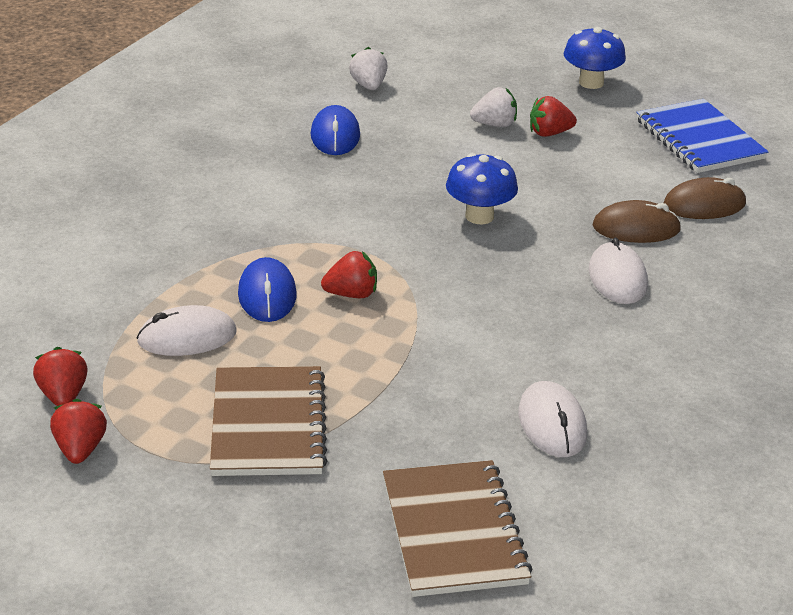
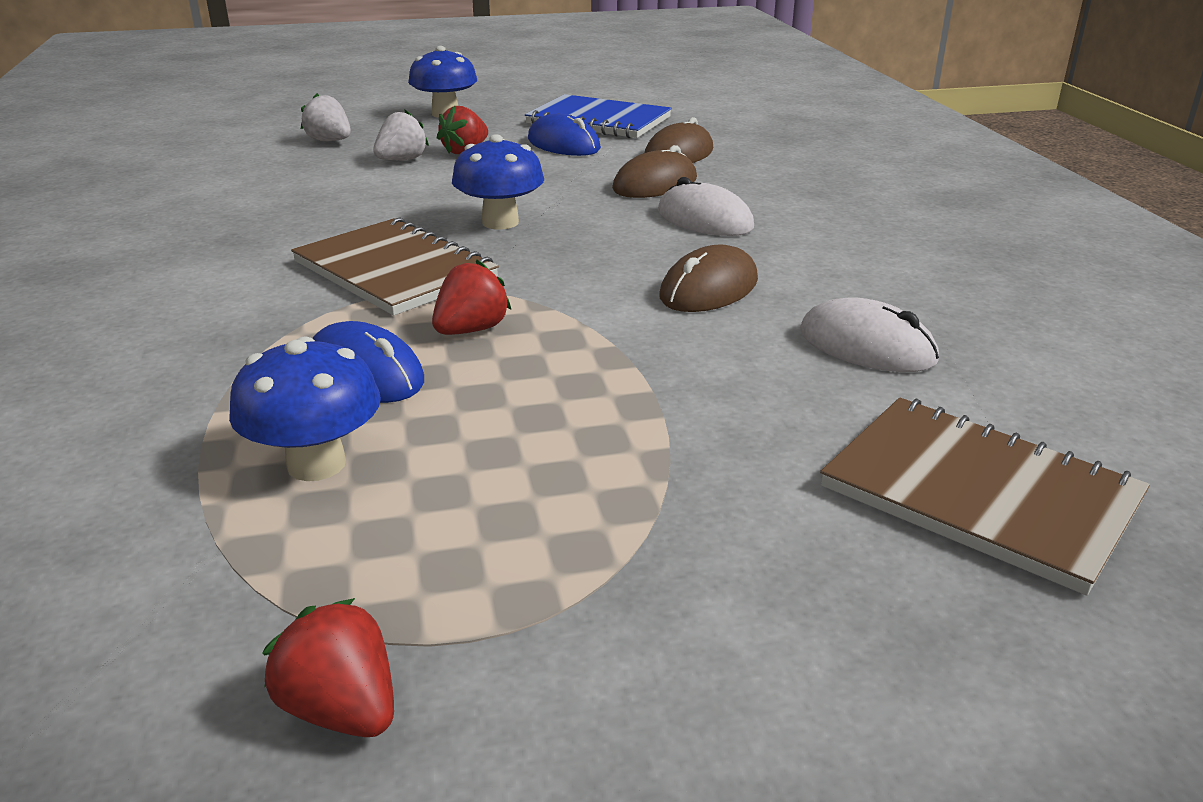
camera: 40 degrees left, 5 degrees down
(63, 395) = (202, 644): red strawberry -> none
(187, 337) = (316, 464): white mouse -> blue mushroom
(268, 424) = (585, 506): brown notebook -> brown notebook (395, 270)
(335, 135) = (236, 214): blue mouse -> blue mouse (563, 144)
(369, 86) = (218, 170): white strawberry -> white strawberry (329, 141)
(527, 335) = (709, 289): none -> brown mouse

